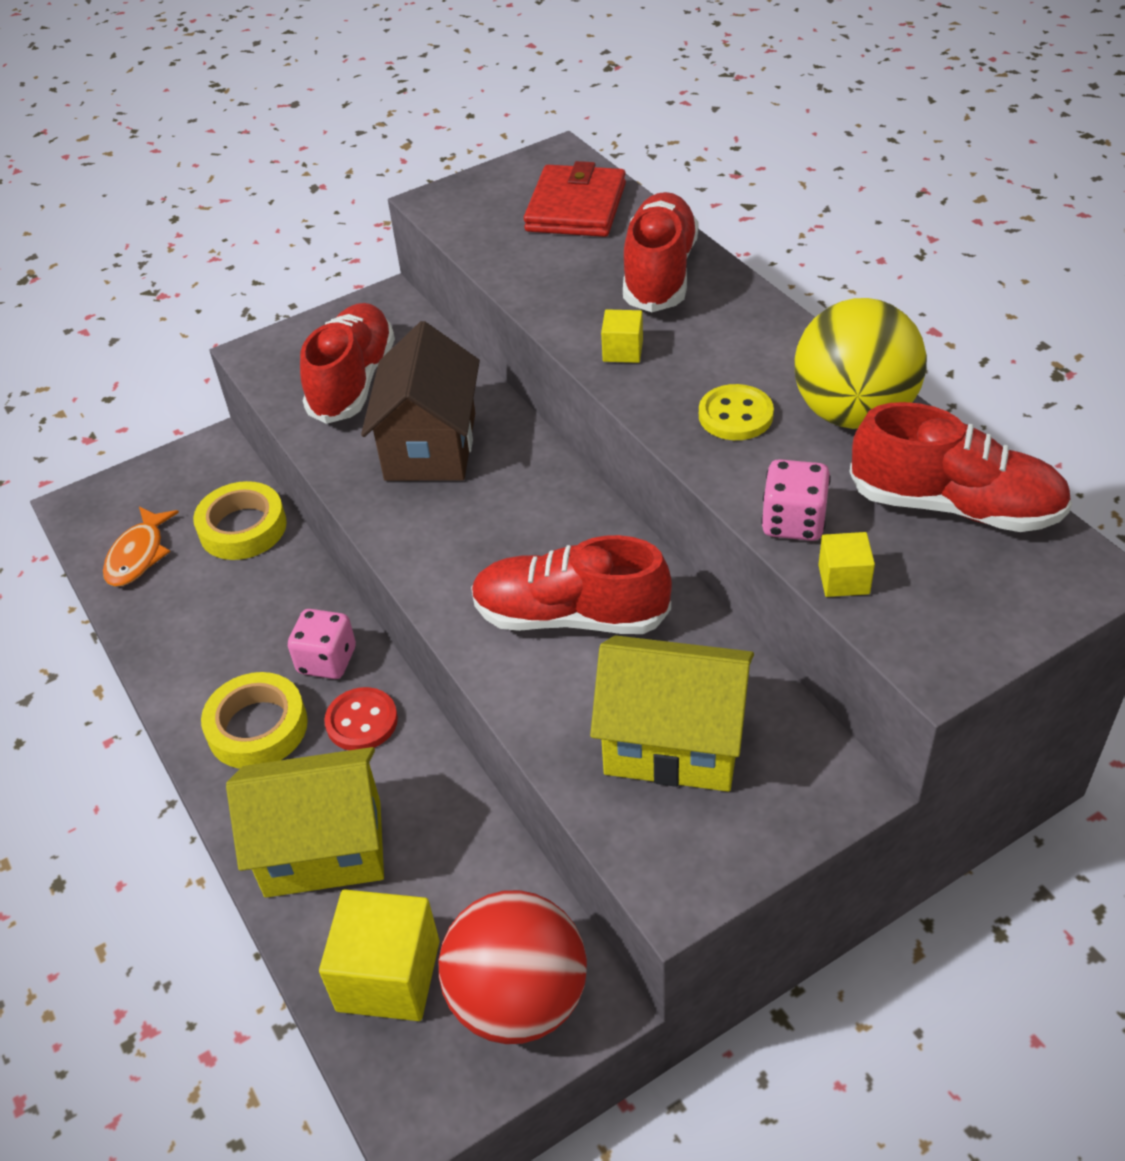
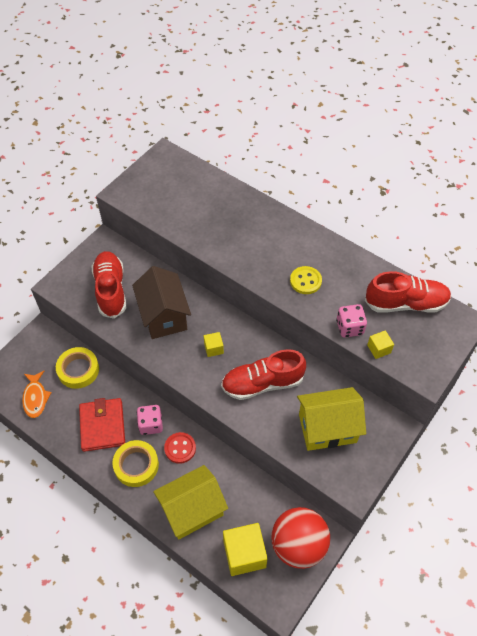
camera: 25 degrees left, 10 degrees up
(576, 207) = (188, 183): red wallet -> red wallet (102, 426)
(623, 351) = (245, 259): yellow cube -> yellow cube (213, 348)
(659, 274) = (242, 213): red shoe -> none
(853, 413) = (351, 268): yellow ball -> none

